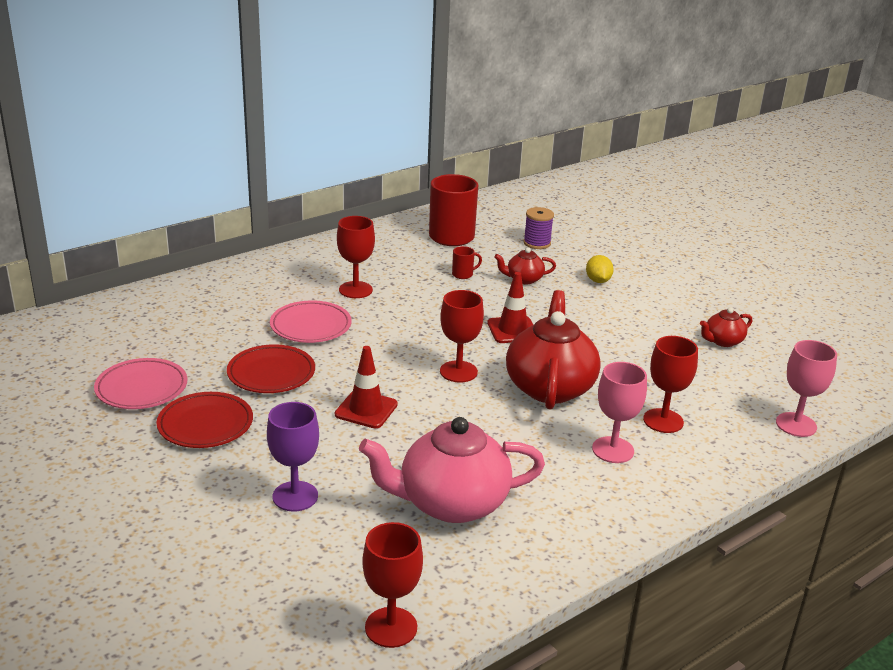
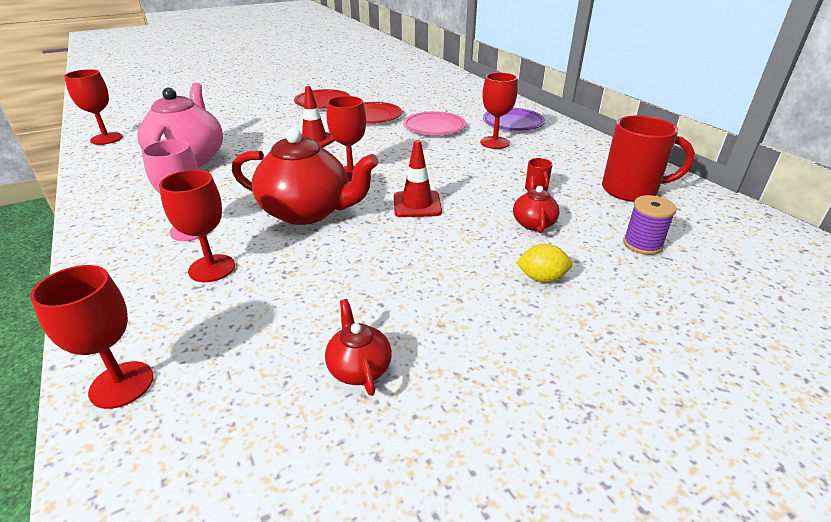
camera: 100 degrees right, 5 degrees up
(141, 388) = (367, 90): pink plate -> none
(292, 277) = (513, 123): none -> purple plate
(295, 496) = (237, 121): purple goblet -> none
(796, 425) = (122, 384): pink goblet -> red goblet

